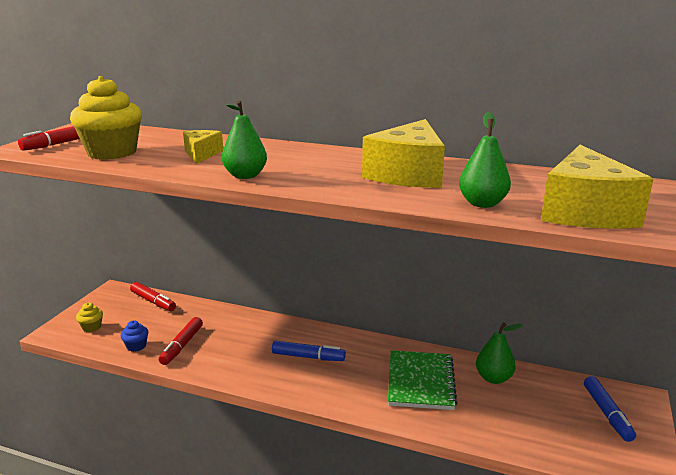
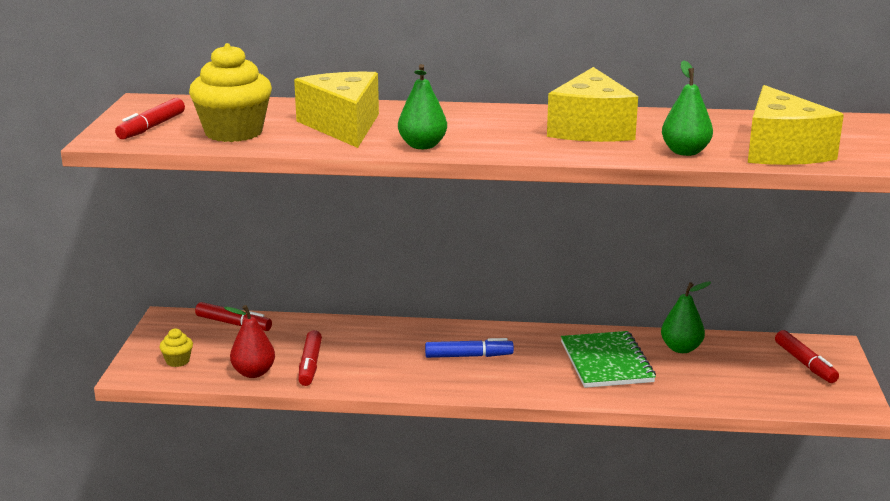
camera: 15 degrees left, 0 degrees up
(136, 346) = (253, 373): blue cupcake -> red pear
(201, 154) = (343, 126): yellow cheese -> yellow cheese, size x1.86
(607, 413) = (805, 363): blue marker -> red marker

